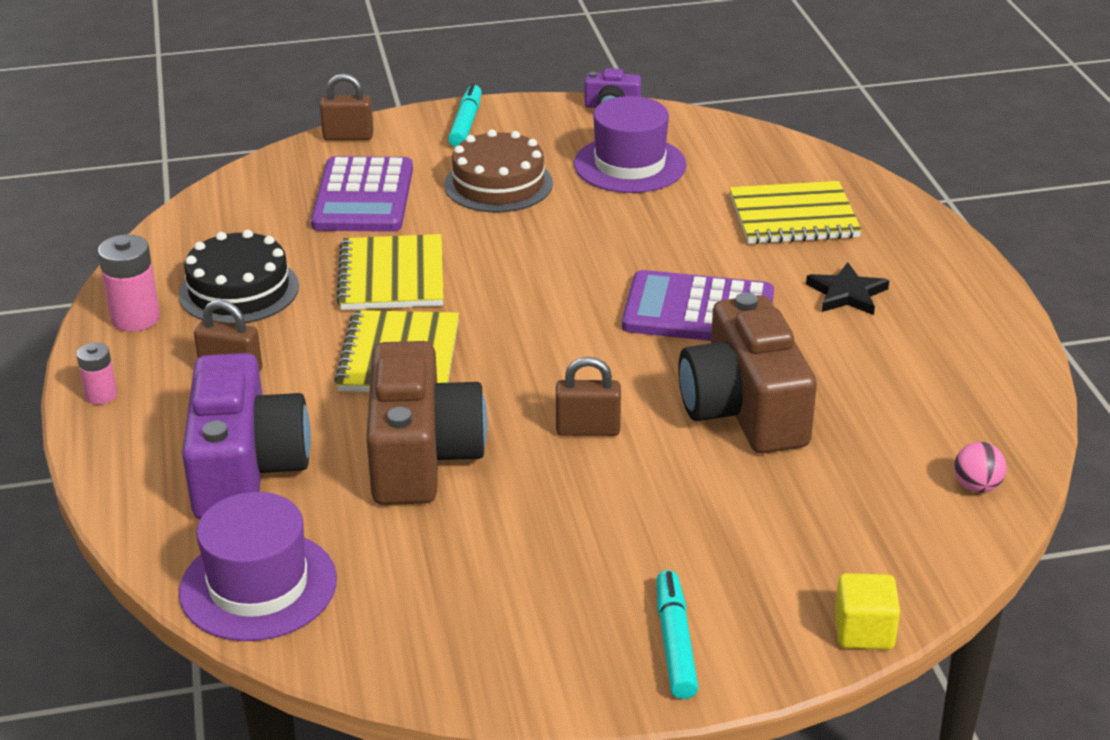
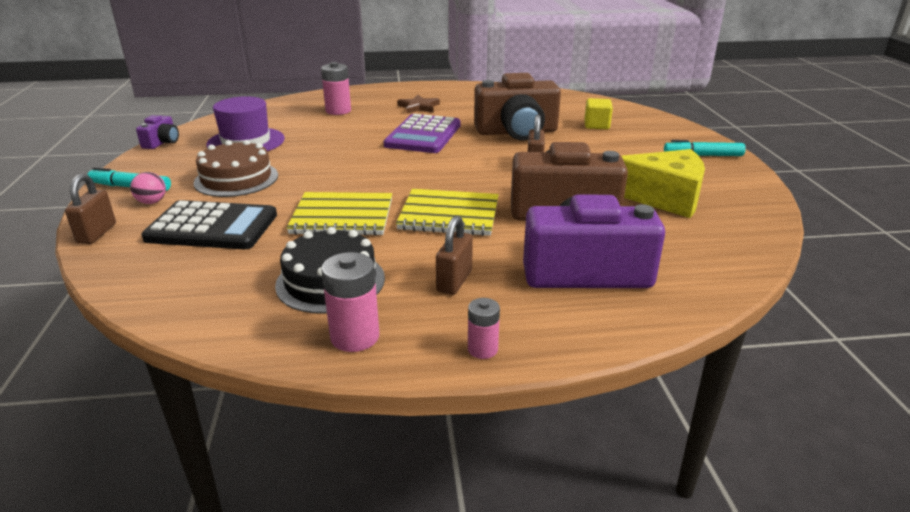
camera: 85 degrees left, 5 degrees down
(258, 586) = (712, 263): purple hat -> none
(363, 197) = (212, 227): purple calculator -> black calculator
(471, 564) = (663, 198): none -> yellow cheese
(793, 217) = (338, 111): yellow notebook -> pink battery
(847, 294) = (419, 107): black star -> brown star
(864, 631) = (677, 124): yellow cube -> yellow cube (596, 125)
(976, 486) = (574, 100): pink ball -> pink ball (152, 202)

